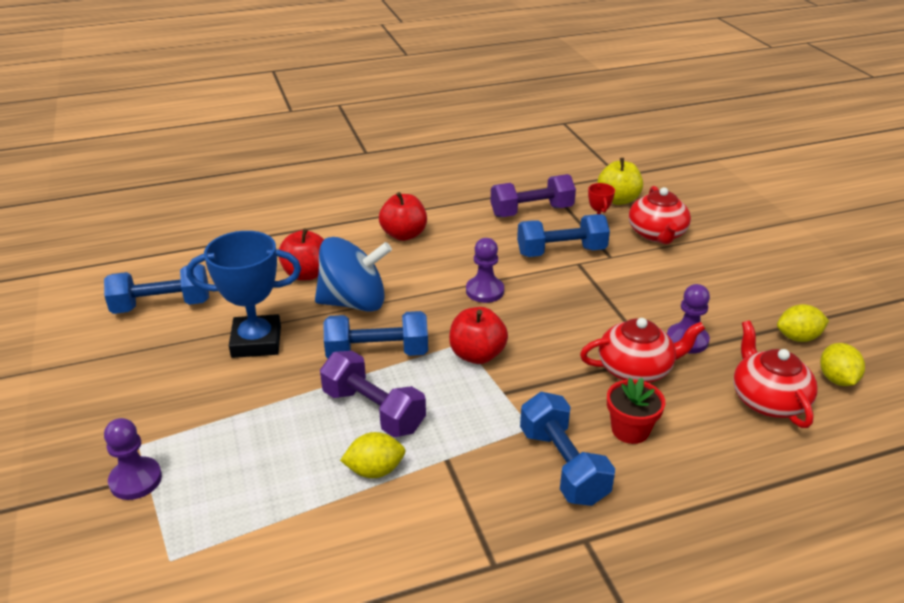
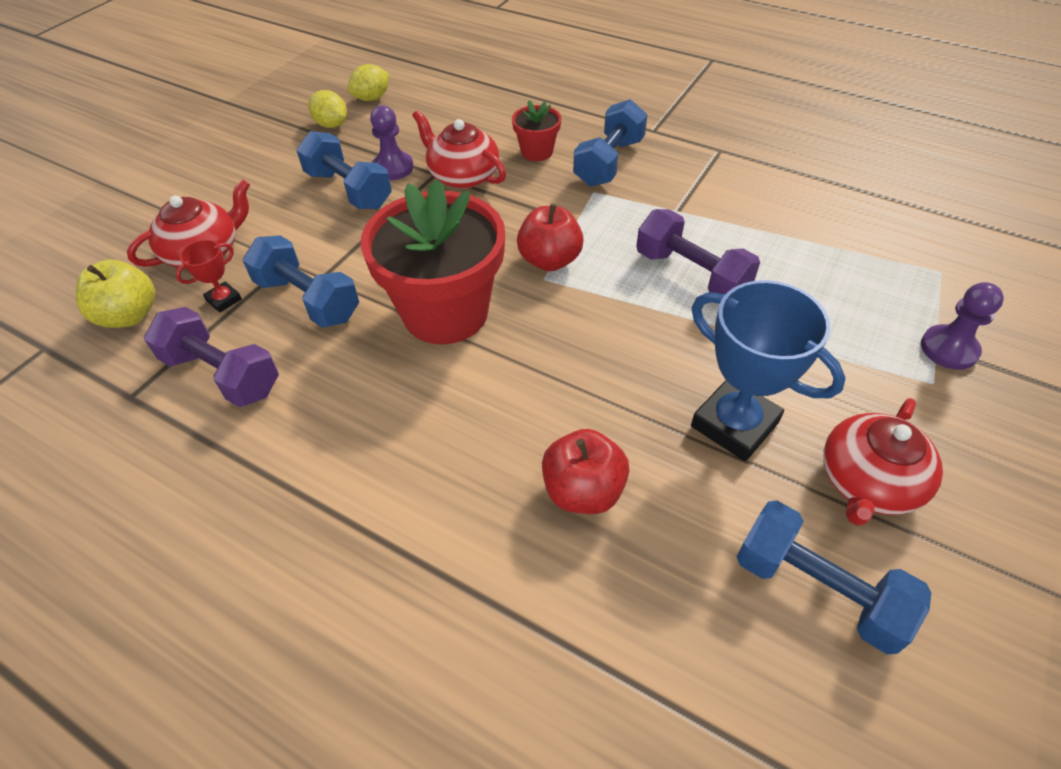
camera: 130 degrees left, 15 degrees up
(354, 302) = (580, 398): blue spinning top -> none
(373, 410) = (691, 274): purple dumbbell -> purple dumbbell turned 45 degrees counterclockwise
(375, 470) = (737, 234): yellow lemon -> none
(377, 353) = (628, 321): blue dumbbell -> blue dumbbell (349, 189)
(404, 235) = (394, 462): red apple -> none
(485, 291) = (445, 312): purple pawn -> red flower pot
(767, 400) = (430, 115): red teapot -> red teapot (868, 482)

